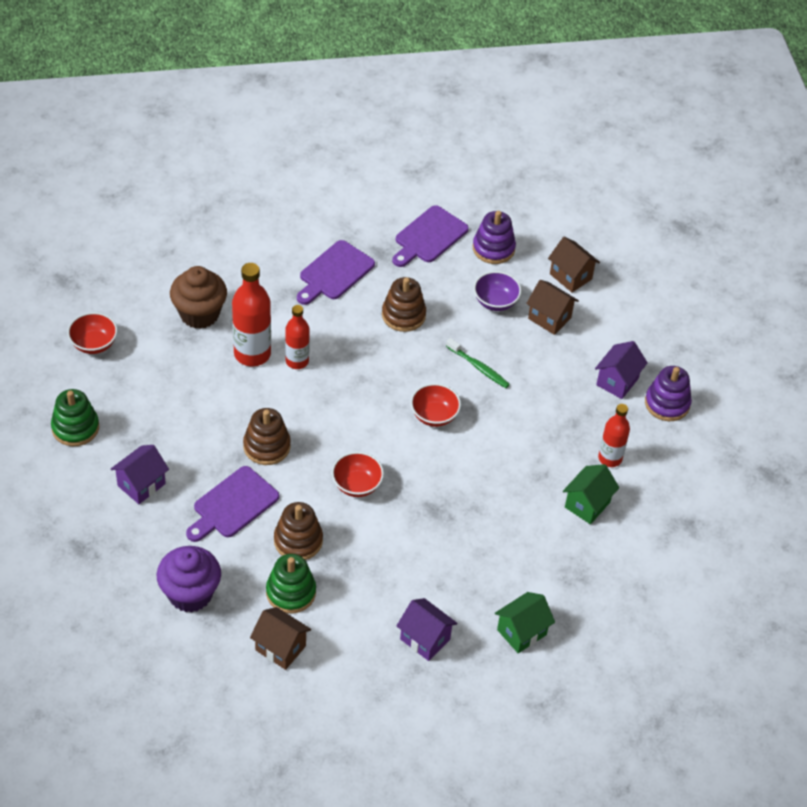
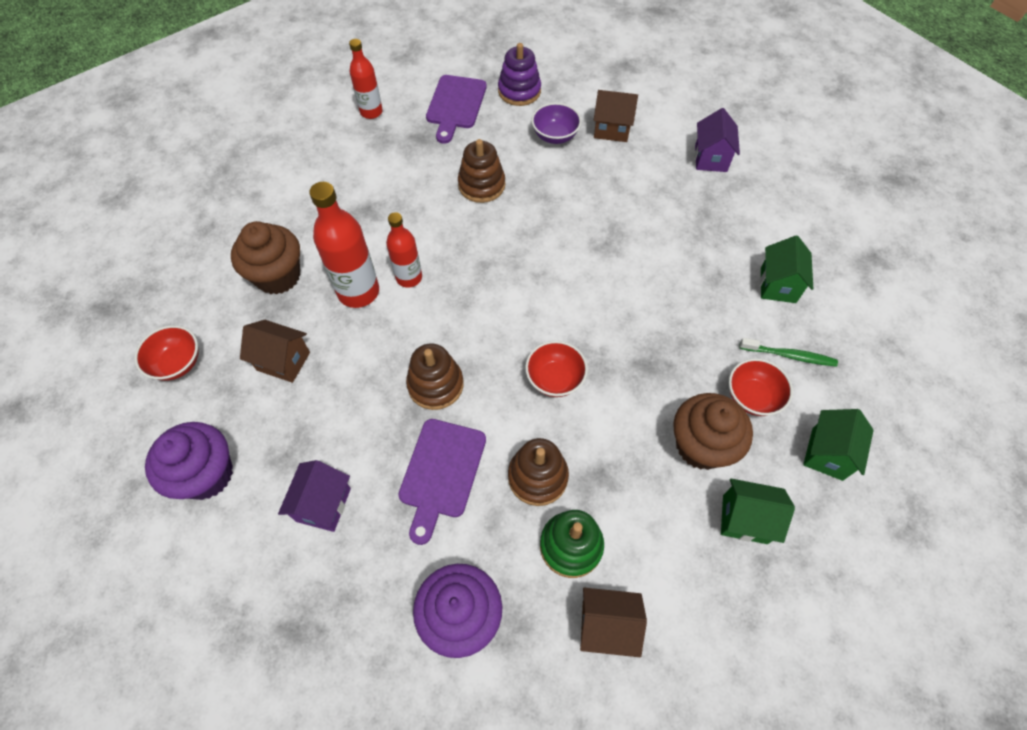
camera: 25 degrees left, 10 degrees up
(75, 428) = (207, 474): green stacking toy -> purple cupcake
(334, 273) = (390, 174): purple cutting board -> none
(425, 639) = (745, 519): purple house -> green house
(431, 580) = (701, 445): none -> brown cupcake
(434, 415) = (578, 268): red bowl -> red bowl (752, 397)
(479, 367) = (584, 202): green toothbrush -> green toothbrush (789, 355)
(570, 276) = (601, 87): brown house -> brown house (283, 361)
(610, 458) = (761, 230): red bottle -> red bottle (371, 112)
(667, 403) = (765, 158): purple stacking toy -> none

